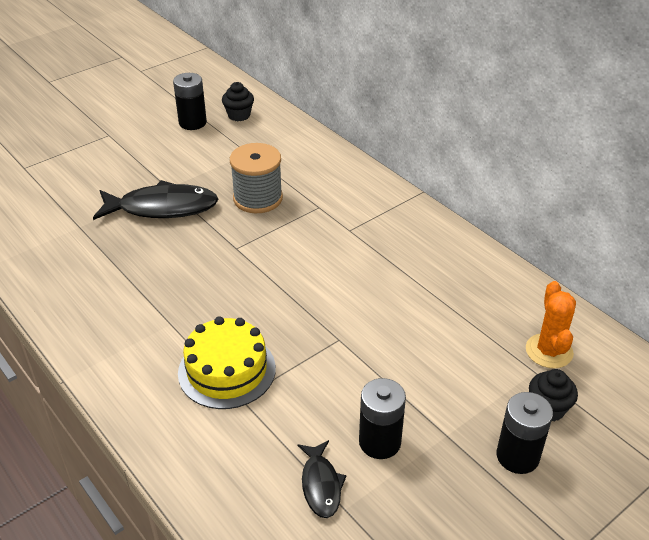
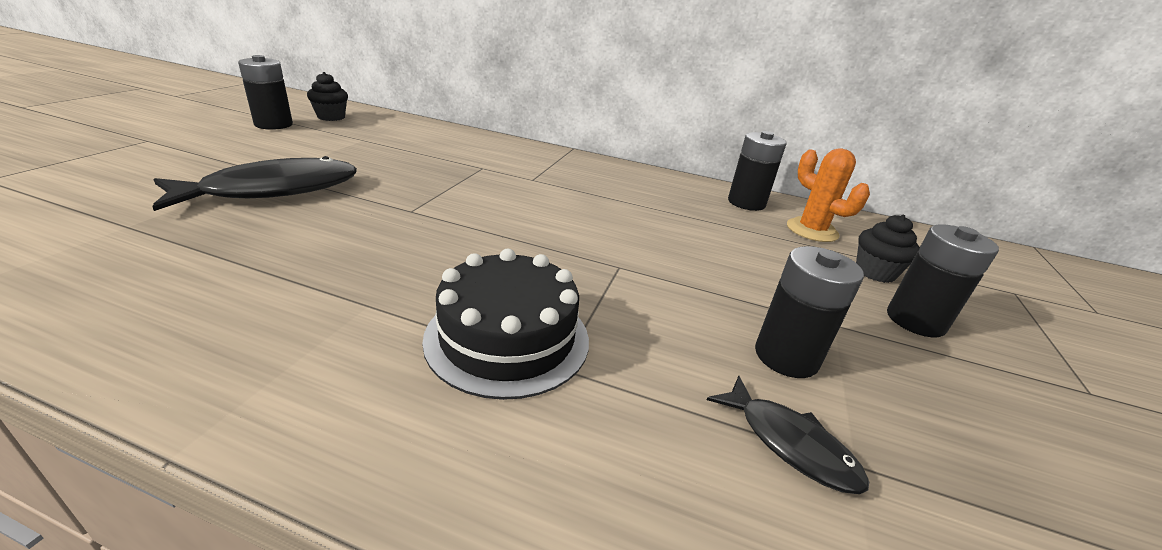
camera: 35 degrees left, 10 degrees down
(227, 370) = (507, 338): yellow cake -> black cake
(258, 198) = (404, 169): grey spool -> none
(523, 303) = (746, 203): none -> black battery

